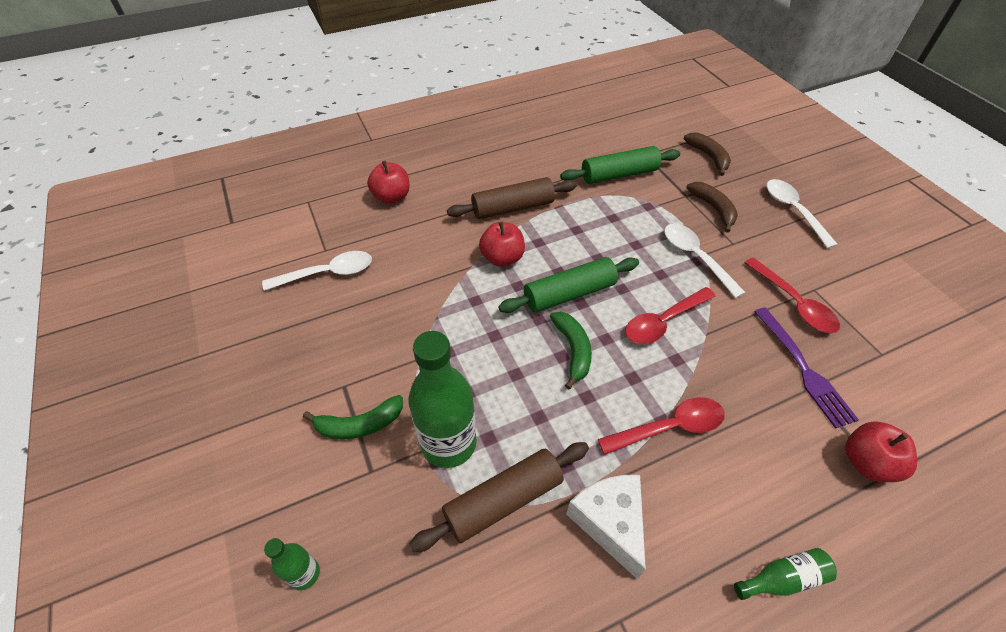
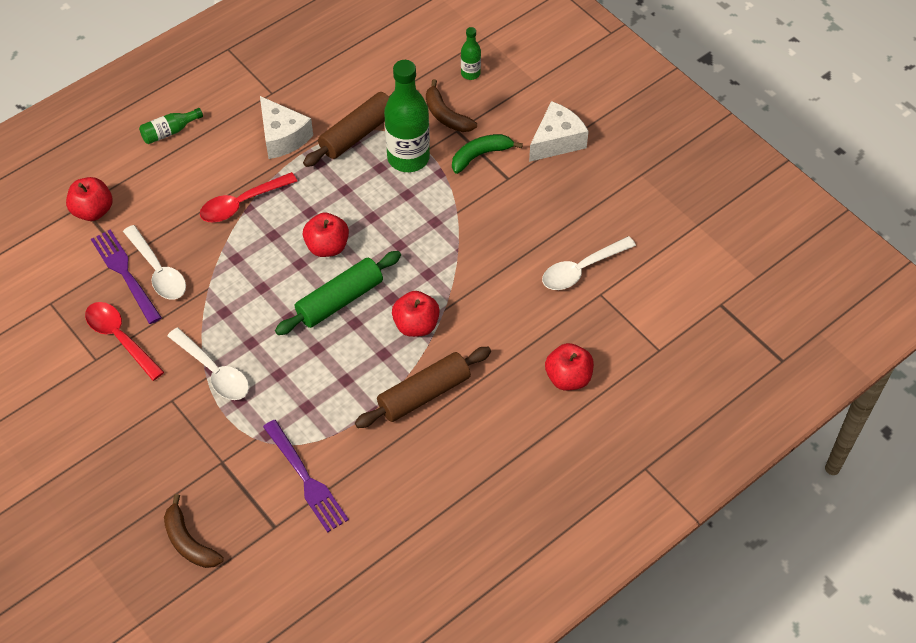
camera: 165 degrees right, 5 degrees up
(258, 422) = (557, 141): none -> white cheese
(573, 350) = (327, 246): green banana -> red apple
(619, 174) = (306, 479): green rolling pin -> purple fork
(663, 322) = (247, 291): red spoon -> none
(713, 209) = (189, 447): brown banana -> brown banana (446, 115)
(793, 211) = (94, 466): white spoon -> white spoon (158, 271)

